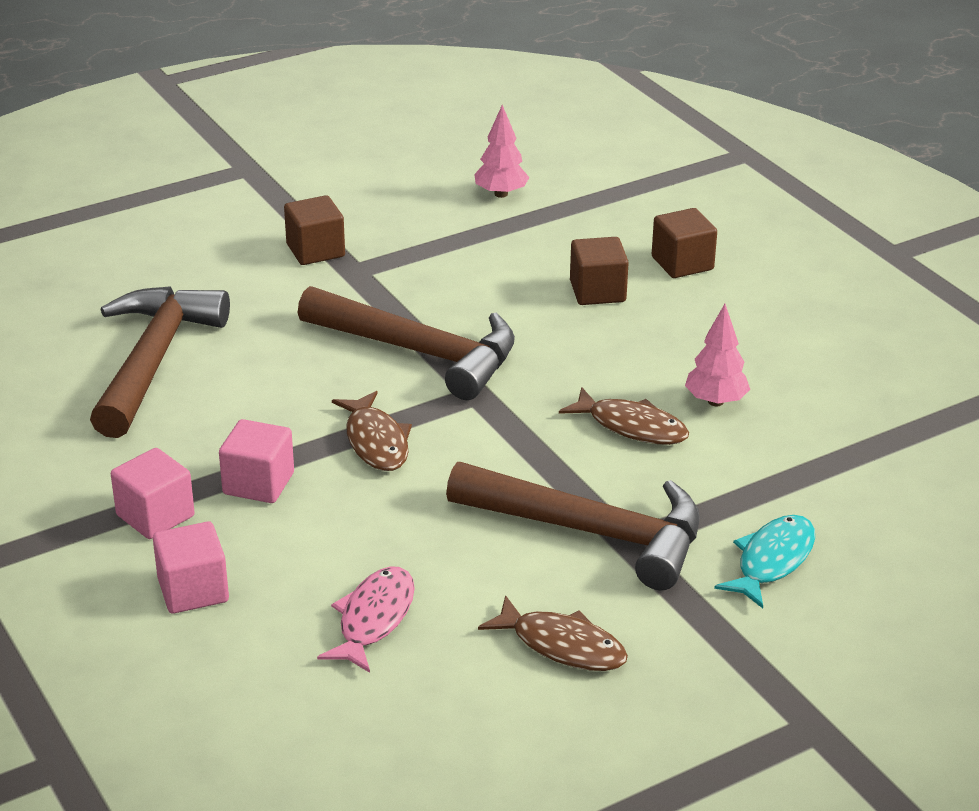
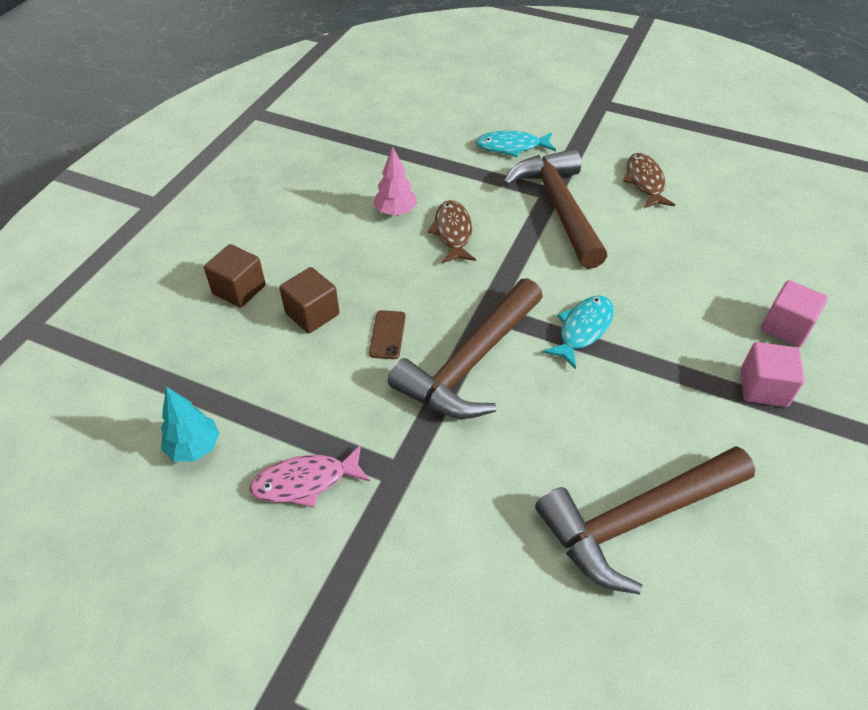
camera: 125 degrees left, 15 degrees up
(258, 483) = (680, 359): pink cube -> none
(315, 250) = (388, 523): brown cube -> none
(373, 619) = (710, 248): pink fish -> pink fish (305, 482)
(376, 441) = (583, 329): brown fish -> turquoise fish
(421, 353) = (470, 364): brown hammer -> brown hammer turned 135 degrees counterclockwise
(501, 194) = (194, 448): pink tree -> turquoise tree
(517, 322) = (387, 335): none -> brown phone

